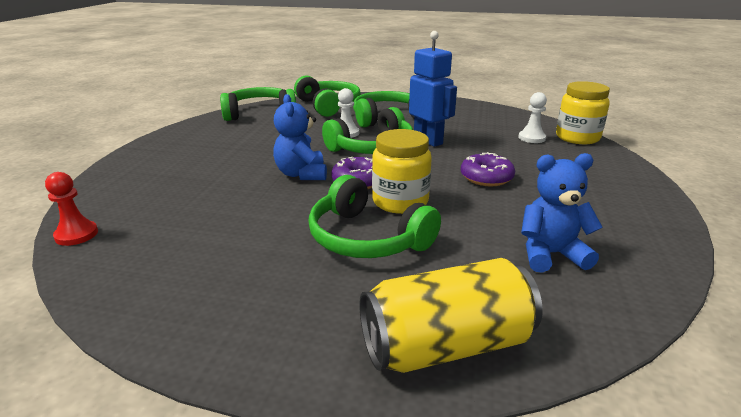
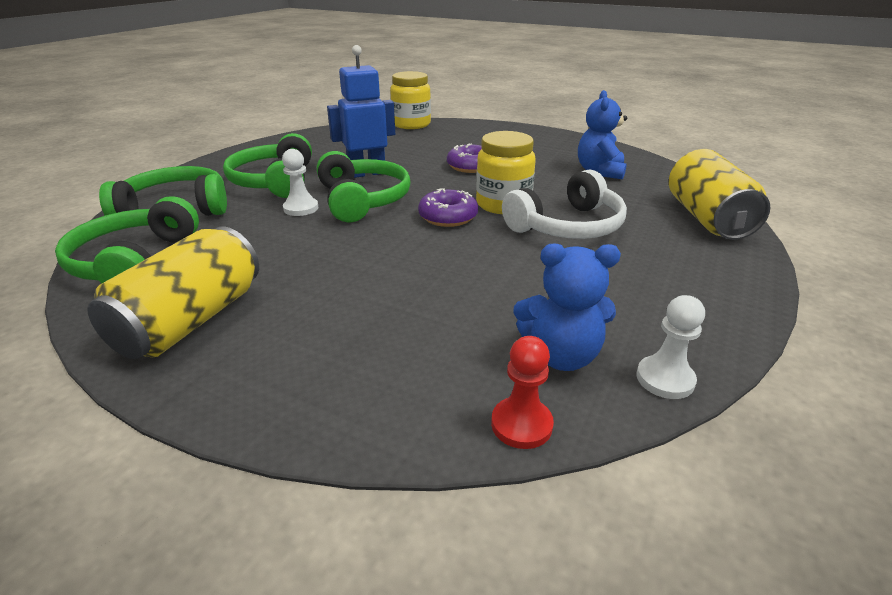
camera: 75 degrees left, 5 degrees up
(200, 137) = (191, 320): none -> yellow can
(301, 174) = (410, 245): blue teddy bear -> blue teddy bear (560, 355)
(366, 238) = (567, 226): green headphones -> white headphones
(531, 138) = (398, 137): white pawn -> white pawn (665, 379)

